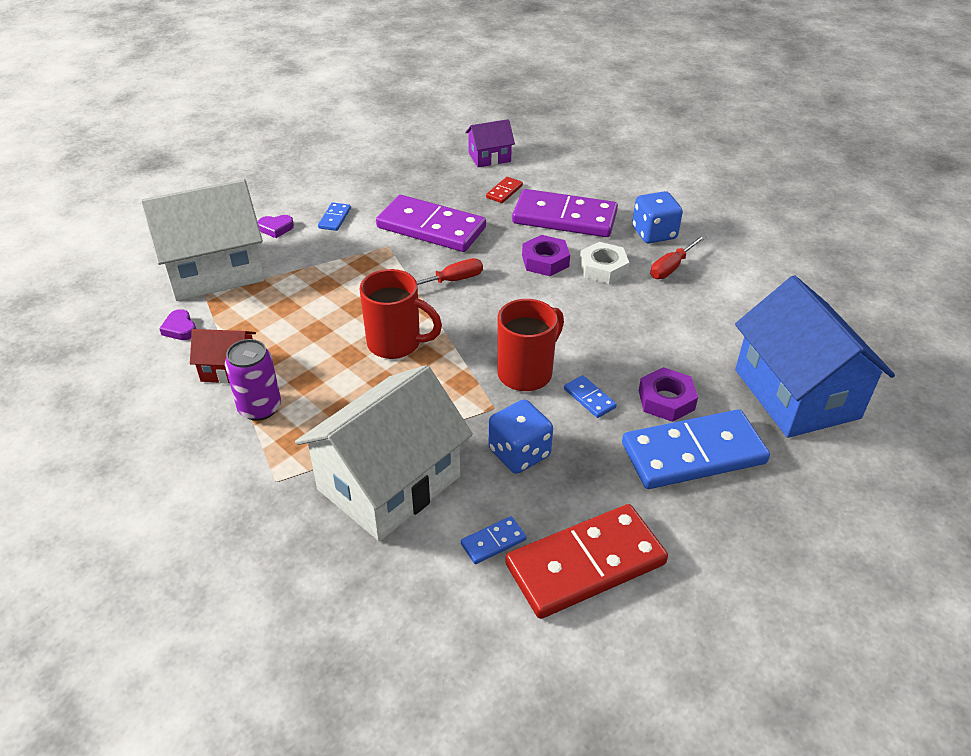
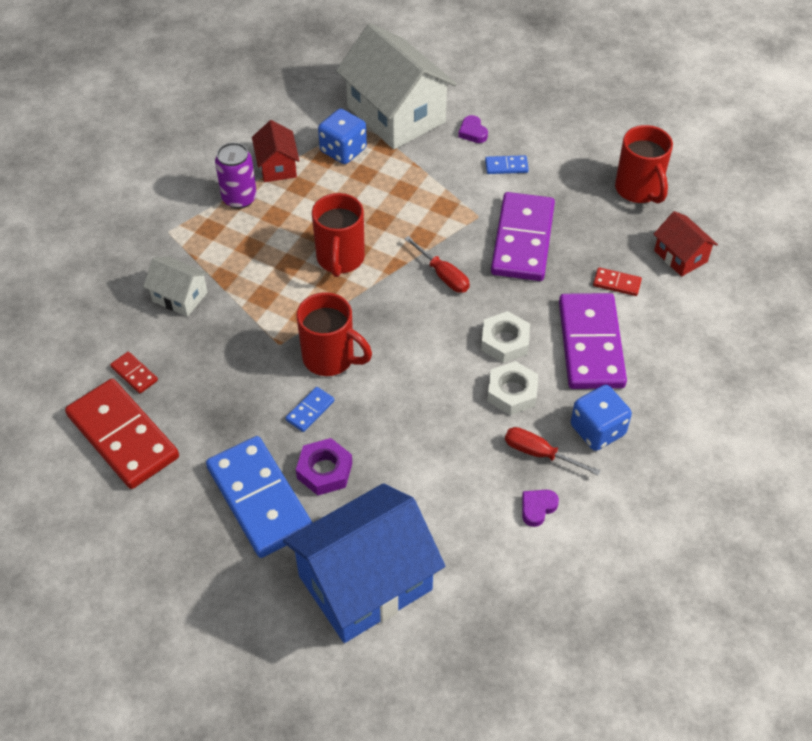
camera: 75 degrees right, 10 degrees up
(180, 328) = (315, 122): purple heart -> purple heart (537, 508)
(389, 483) = (180, 297): white house -> white house, size x0.48
(407, 159) = (638, 190): none -> red mug
(489, 157) = (680, 256): purple house -> red house
(493, 542) = (134, 374): blue domino -> red domino
(519, 453) = (230, 372): blue dice -> blue dice (343, 150)
(545, 261) = (505, 341): purple nut -> white nut

